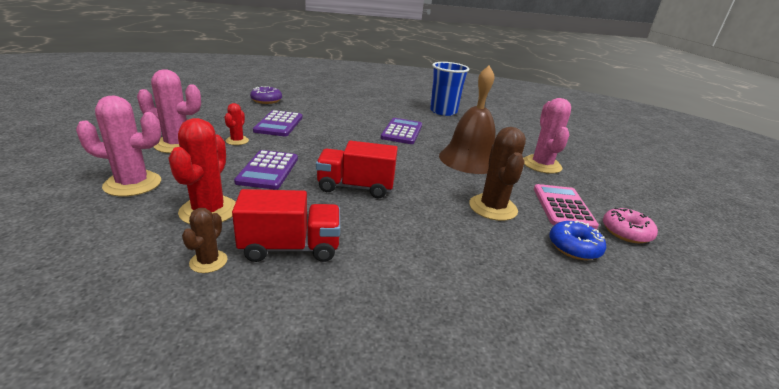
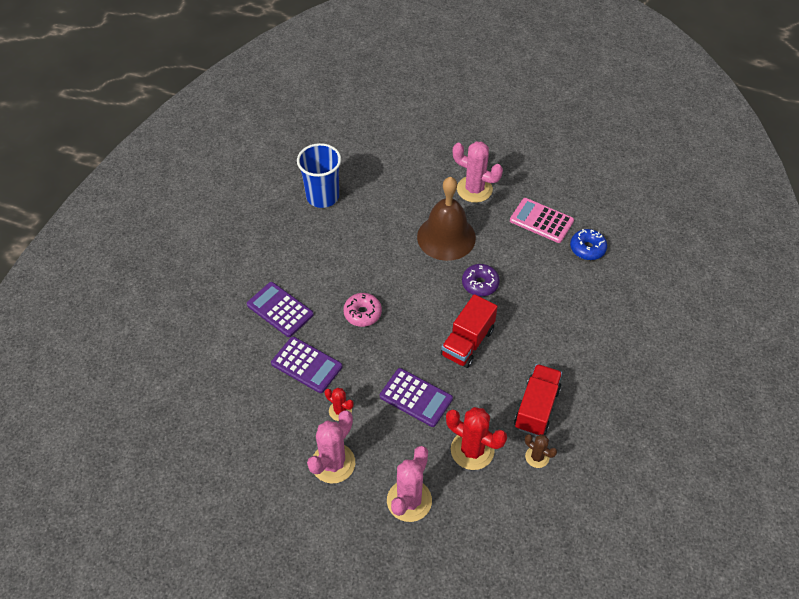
camera: 60 degrees left, 25 degrees up
(266, 100) = (221, 360): purple donut -> purple donut (480, 284)
(402, 132) = (366, 261): purple calculator -> purple calculator (280, 310)
(493, 208) = (527, 266): brown cactus -> none
(626, 232) = (582, 206): pink donut -> pink donut (362, 313)

